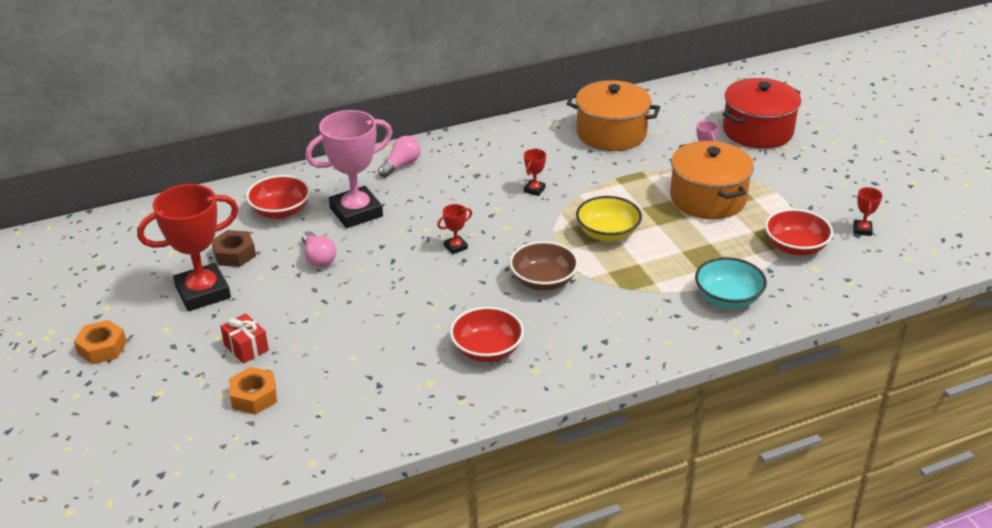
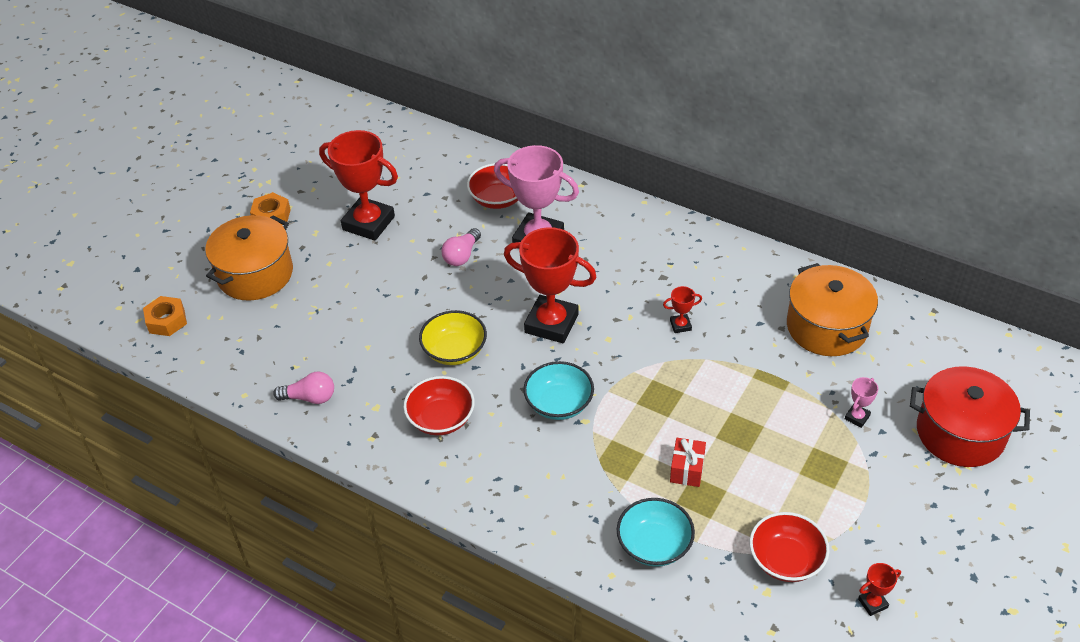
camera: 55 degrees right, 10 degrees up
(234, 254) = (425, 209): brown nut -> none
(246, 348) = (330, 284): red gift -> red gift (687, 469)
(254, 396) = (284, 321): orange nut -> orange nut (166, 321)
(401, 165) = (627, 225): pink light bulb -> pink light bulb (310, 397)
(455, 247) = (551, 323): red trophy -> red trophy, size x2.39
(543, 281) = (559, 404): brown bowl -> turquoise bowl
(607, 233) = (667, 409): yellow bowl -> yellow bowl (454, 351)
(708, 198) = (796, 452): orange pot -> orange pot (255, 274)

